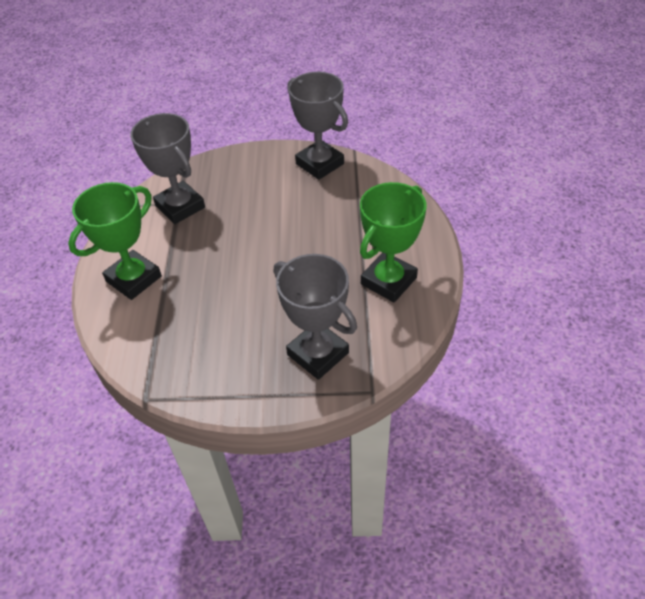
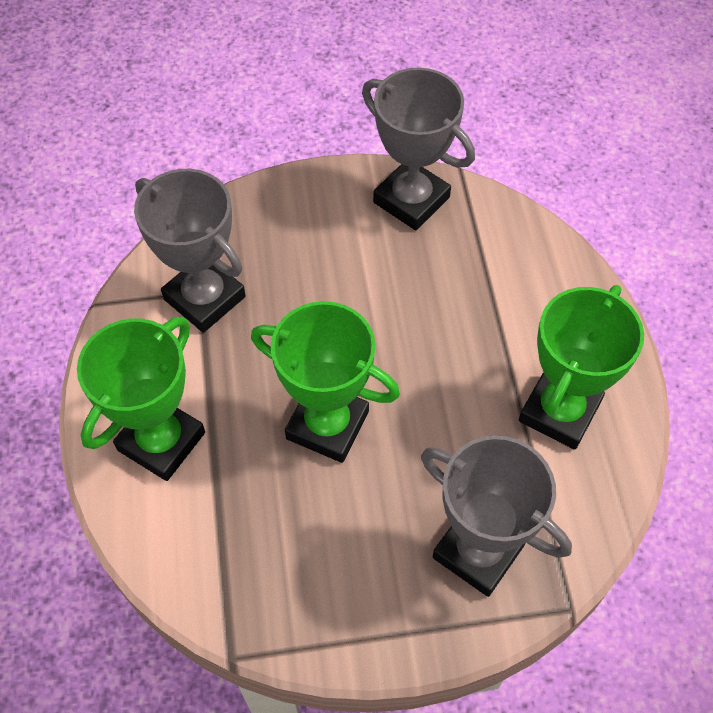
camera: 10 degrees left, 10 degrees up
(238, 278) = (327, 425): none -> green trophy

